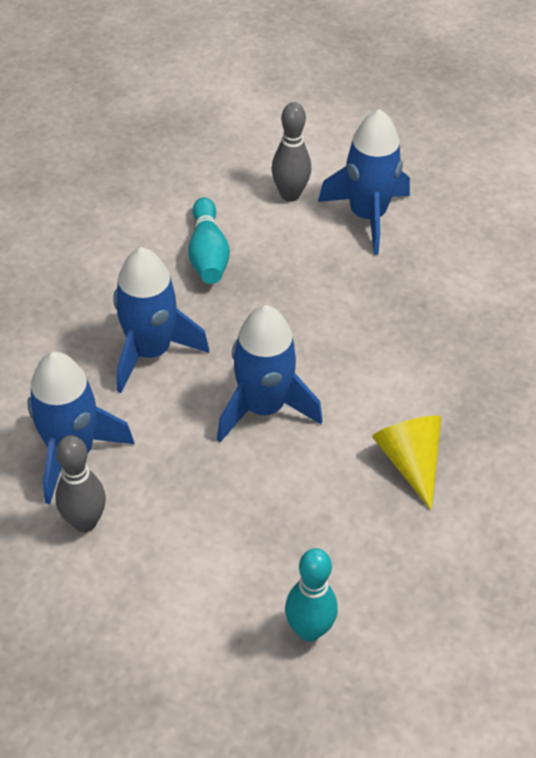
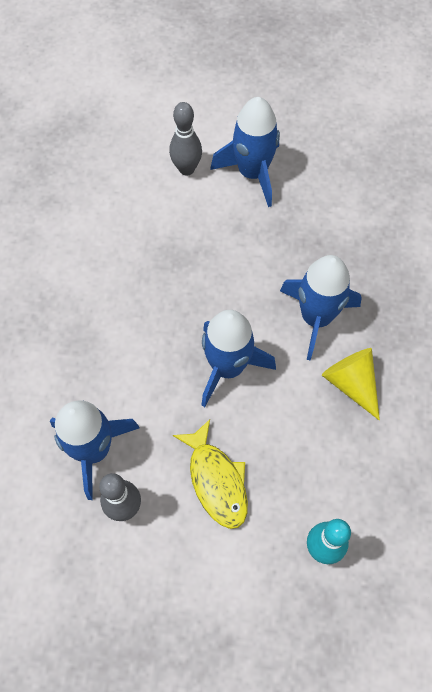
camera: 15 degrees left, 15 degrees up
(150, 351) = (124, 341): blue rocket -> blue rocket (316, 317)
(205, 523) = (216, 481): none -> yellow fish
(208, 254) = (140, 240): turquoise bowling pin -> none

